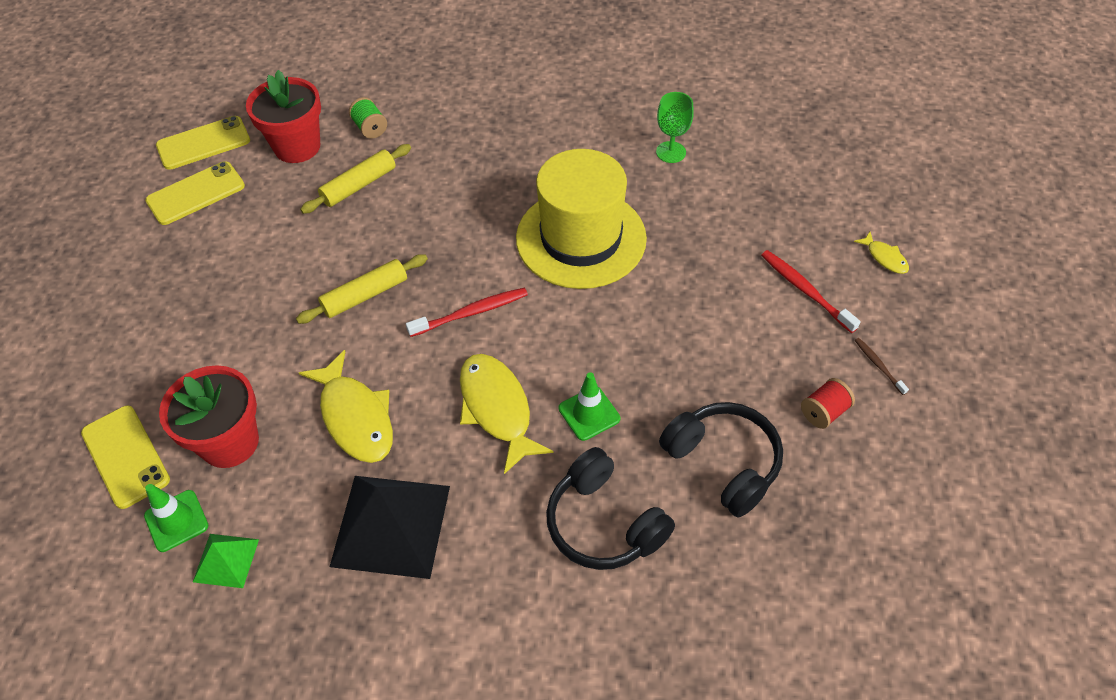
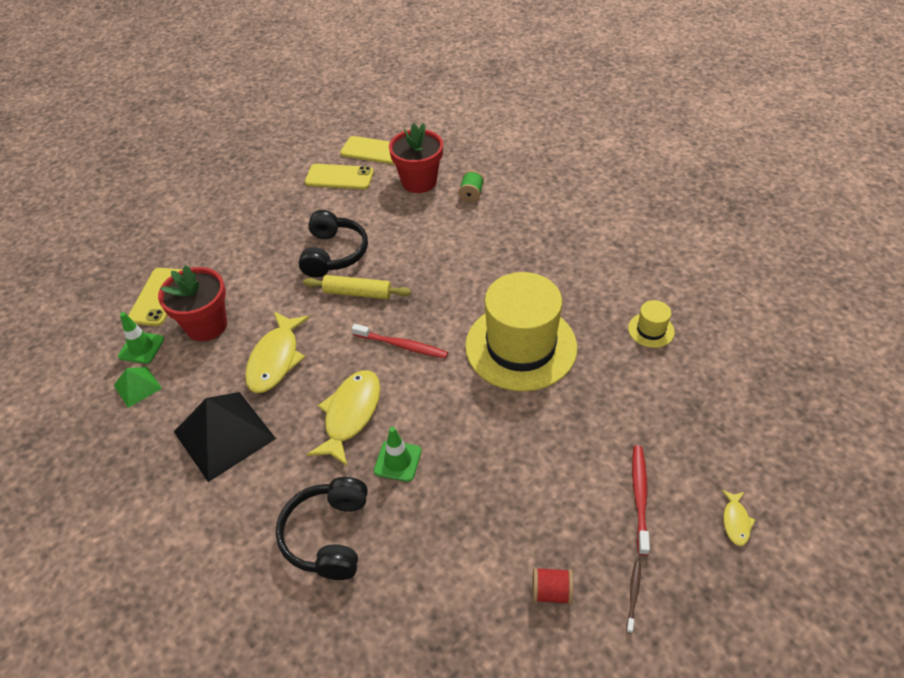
camera: 45 degrees right, 5 degrees down
(359, 185) = (426, 225): yellow rolling pin -> none
(671, 152) = (651, 330): green goblet -> yellow hat
(723, 462) = (442, 564): black headphones -> black headphones (334, 254)

